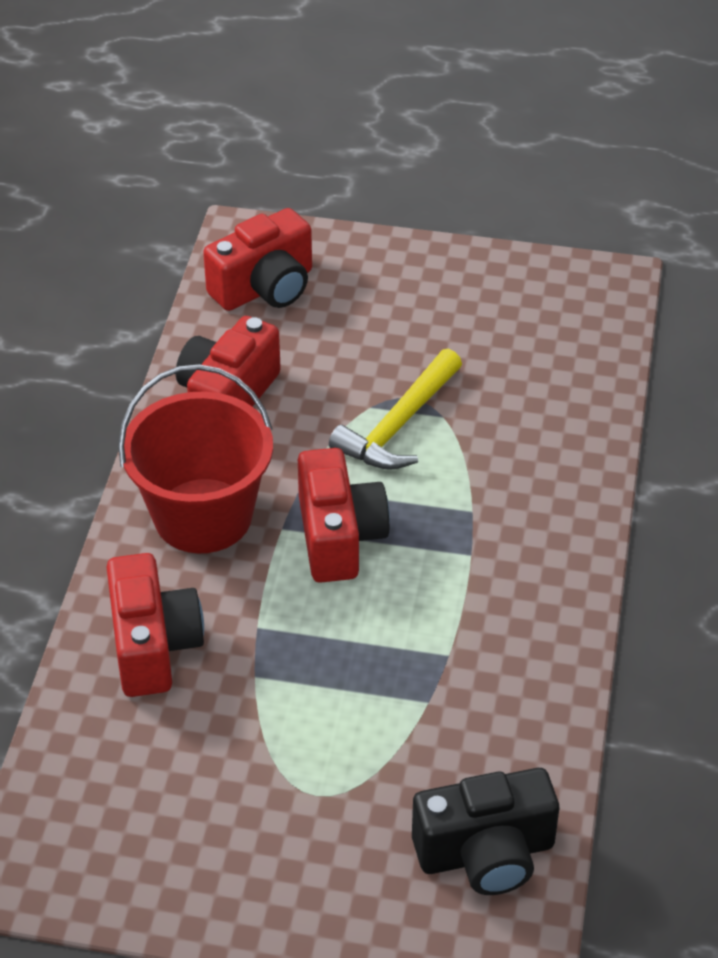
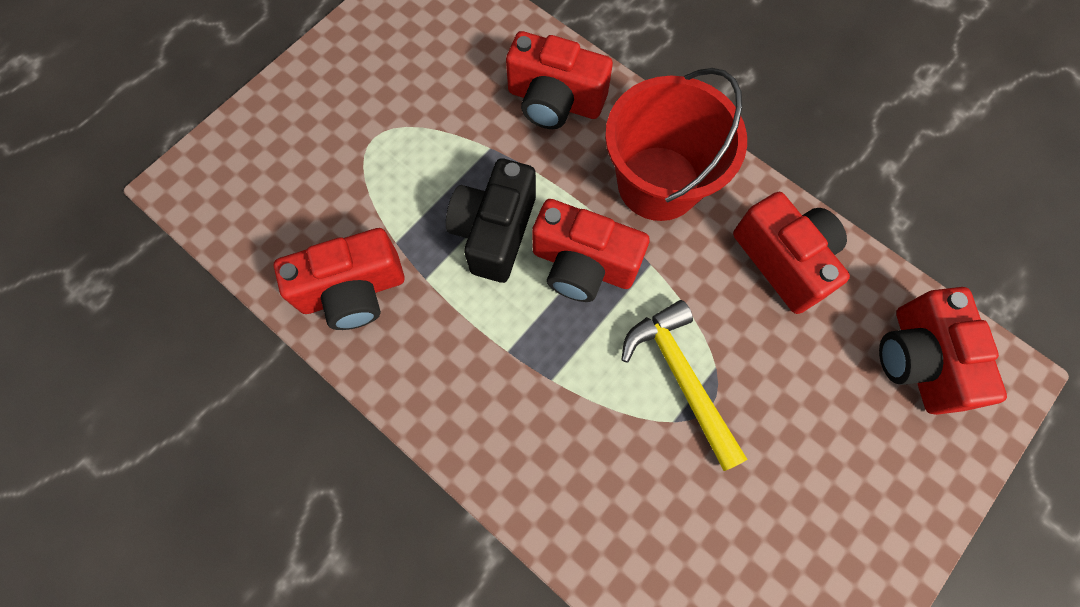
camera: 120 degrees right, 25 degrees up
(486, 853) = (259, 210): black camera -> black camera (494, 231)
(509, 708) = (353, 291): none -> red camera

